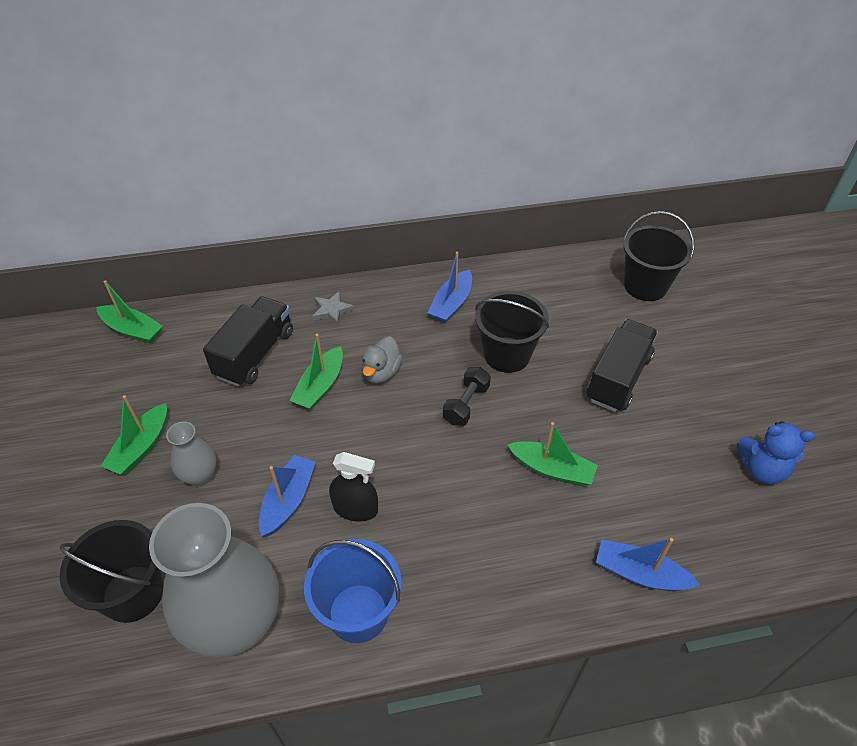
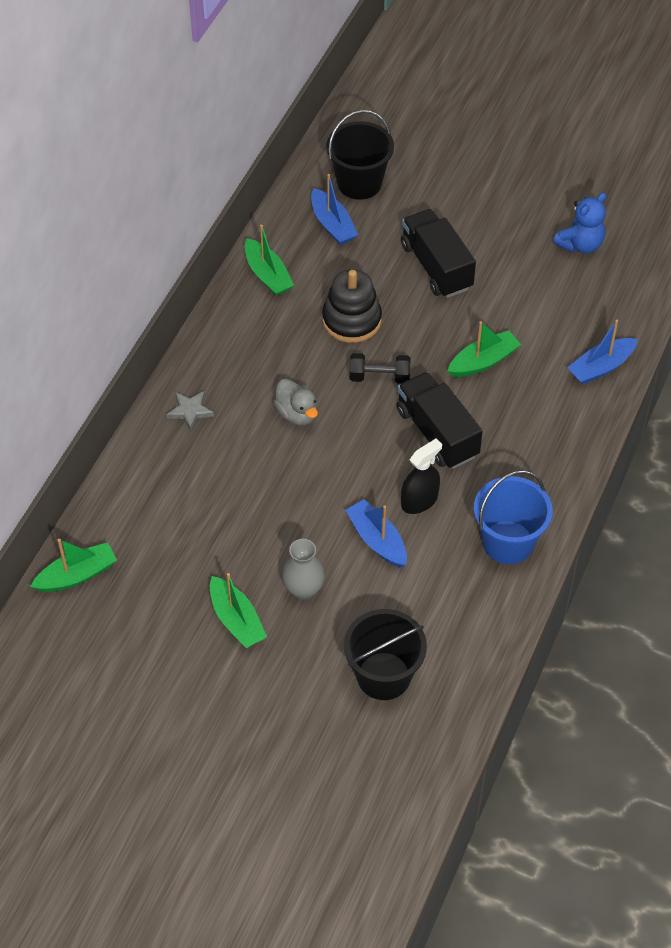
camera: 55 degrees left, 5 degrees up
(236, 623) = (460, 619): grey vase -> none
(255, 354) = (195, 493): black truck -> black truck (437, 433)
(320, 386) = (275, 463): green boat -> green boat (267, 275)
(451, 304) = (261, 322): blue boat -> blue boat (332, 225)
(466, 404) = (379, 377): black dumbbell -> black dumbbell turned 60 degrees counterclockwise
(507, 355) = (351, 320): black bucket -> black stacking toy

